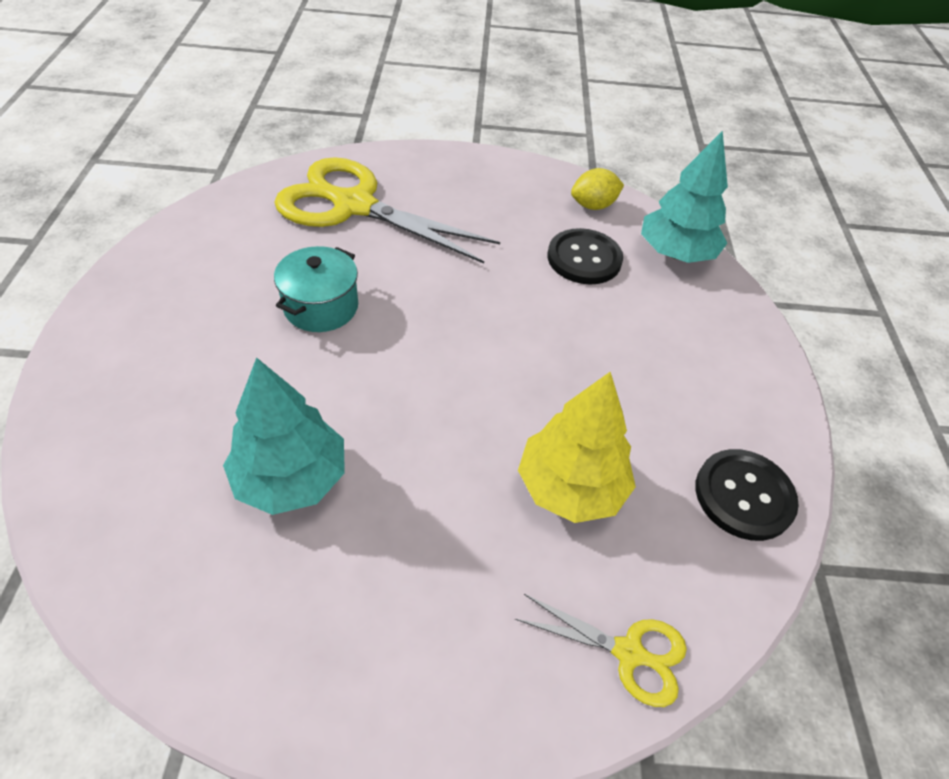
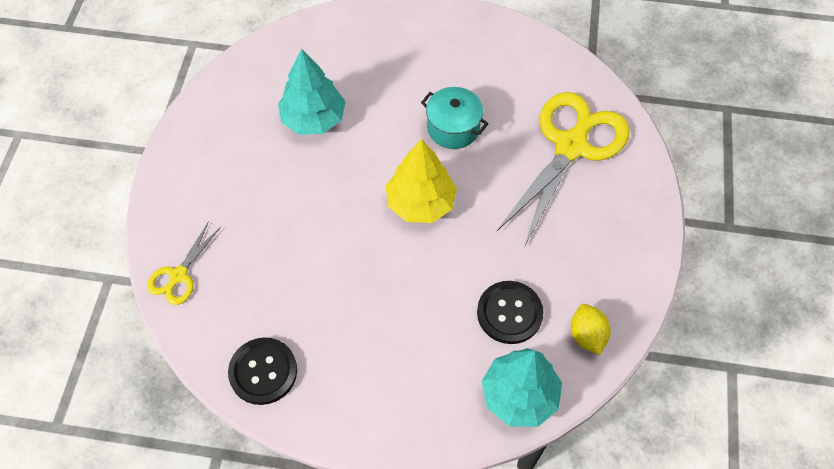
camera: 100 degrees right, 10 degrees up
(570, 487) = (286, 264): yellow tree -> yellow tree (420, 203)

